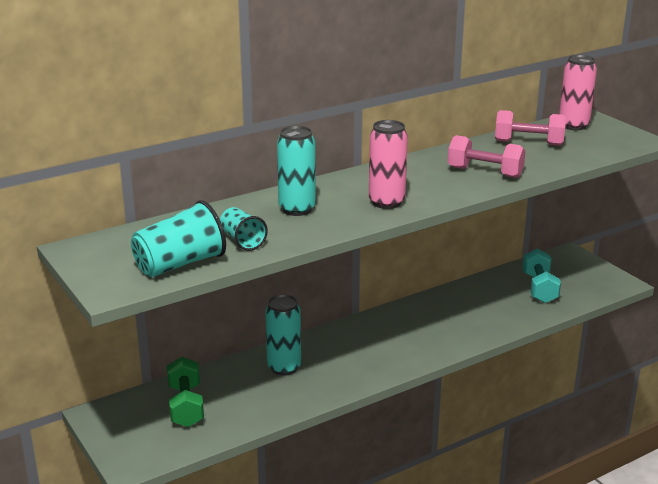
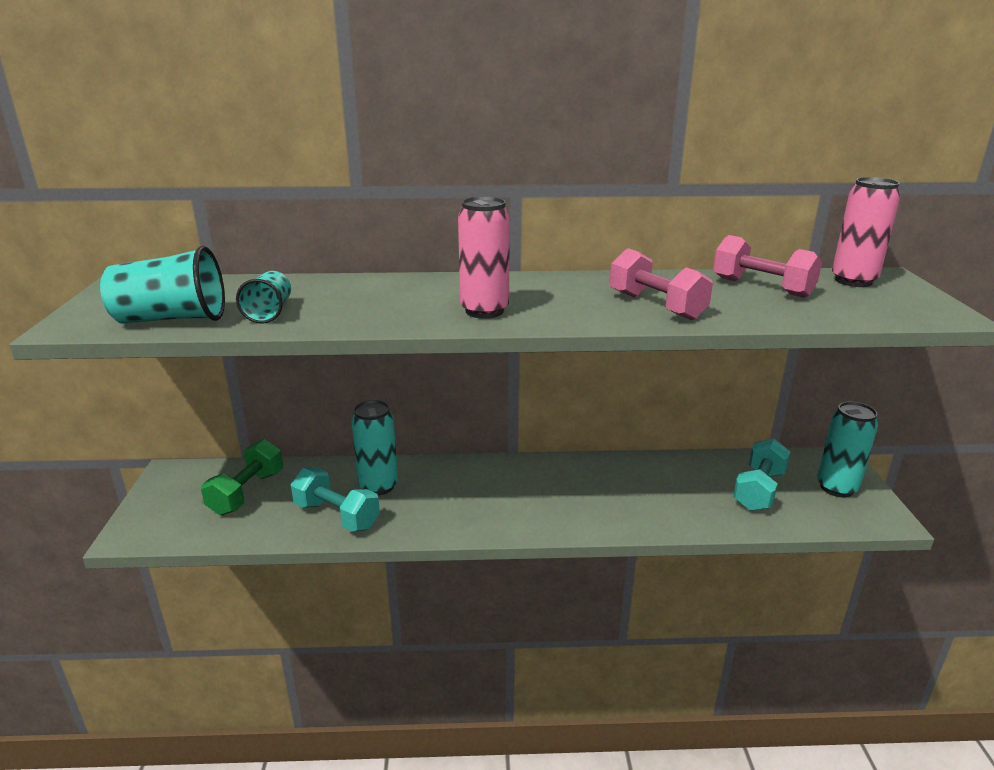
camera: 30 degrees right, 0 degrees up
(278, 397) = (337, 515): none -> turquoise dumbbell
(297, 209) = (377, 296): turquoise can -> turquoise can (836, 488)

